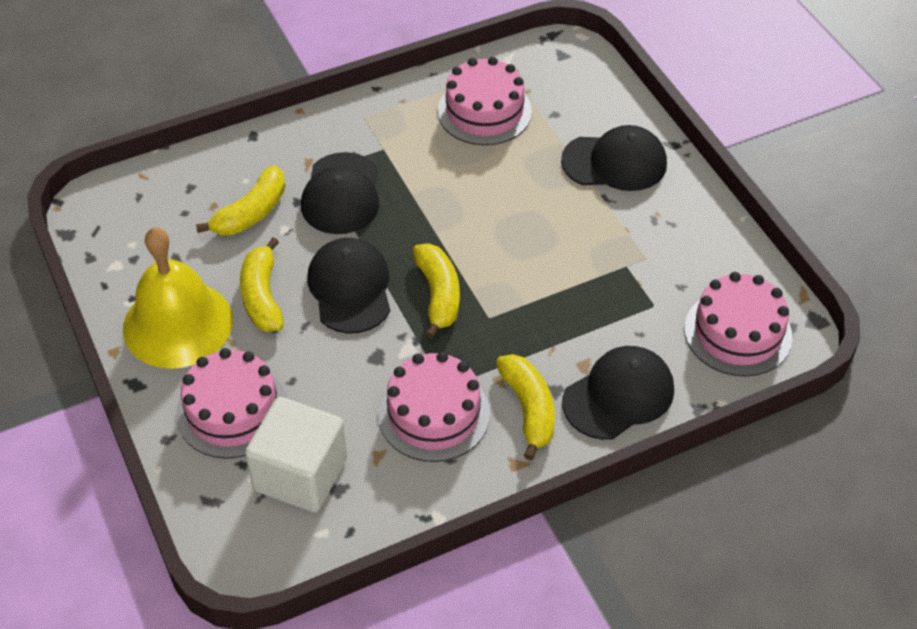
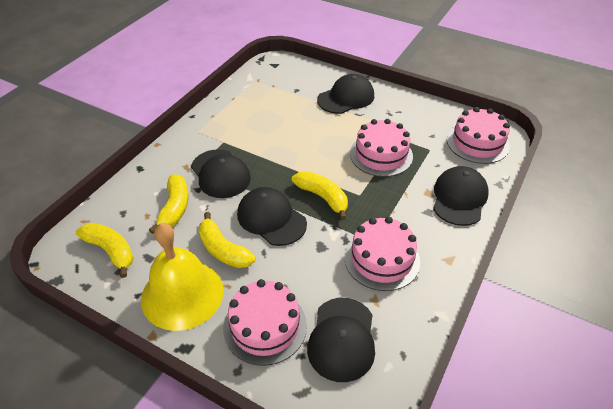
camera: 35 degrees left, 5 degrees down
(300, 474) = (342, 339): white cube -> black cap
(484, 111) = (260, 103): pink cake -> pink cake (381, 155)
(529, 409) = (426, 229): yellow banana -> yellow banana (111, 251)

